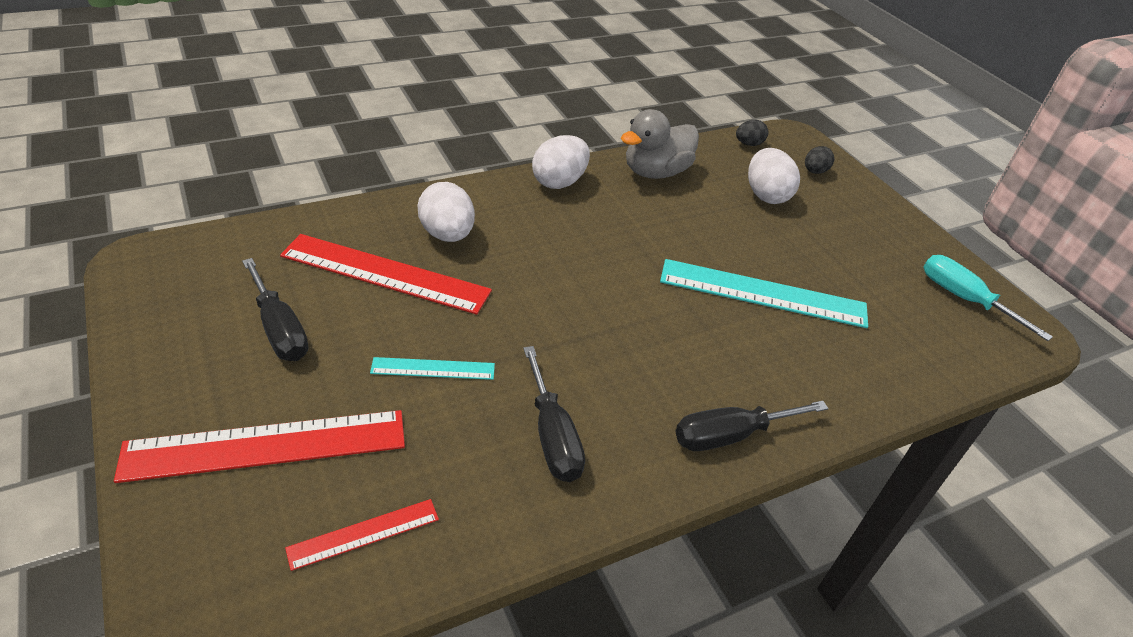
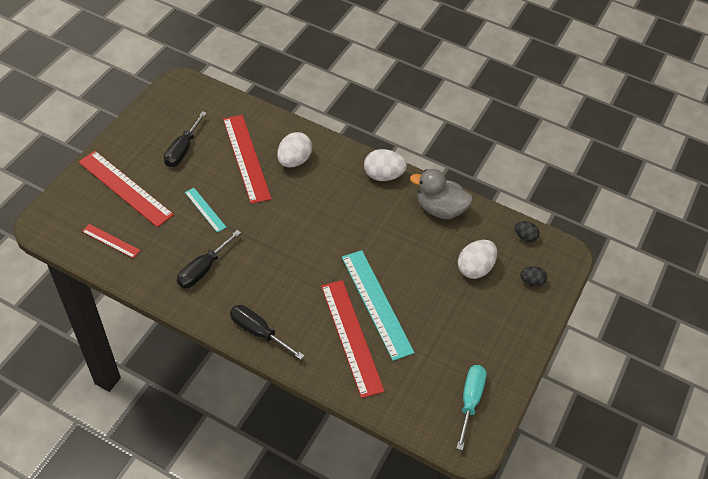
camera: 55 degrees right, 10 degrees up
(804, 344) = (351, 337): none -> red ruler

